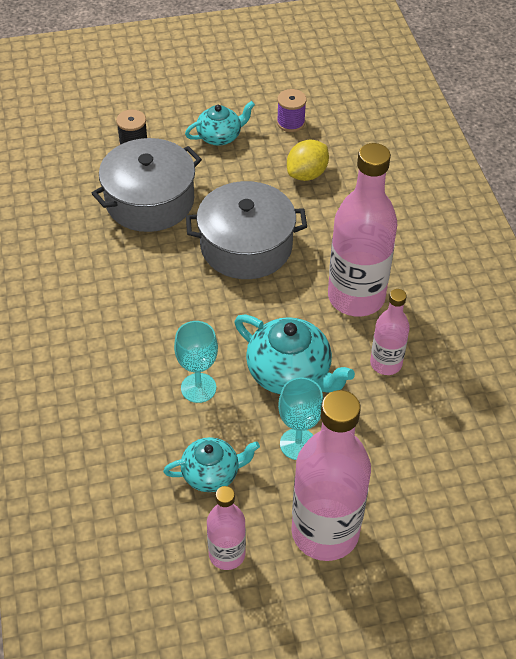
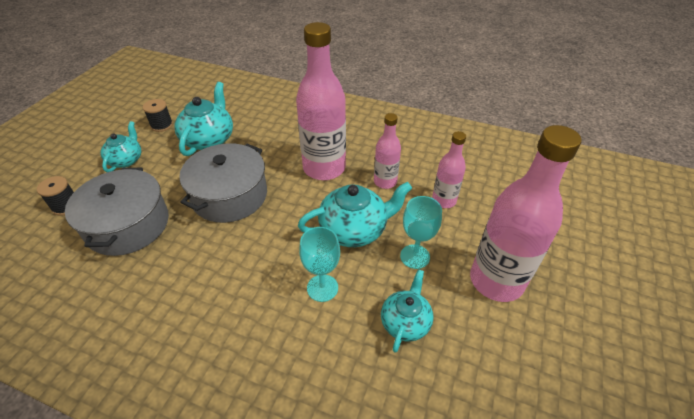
camera: 55 degrees left, 5 degrees down
(227, 554) = (485, 352): pink bottle -> pink bottle (444, 200)
(290, 123) = (162, 125): purple spool -> black spool
(307, 174) = (209, 139): yellow lemon -> turquoise teapot

